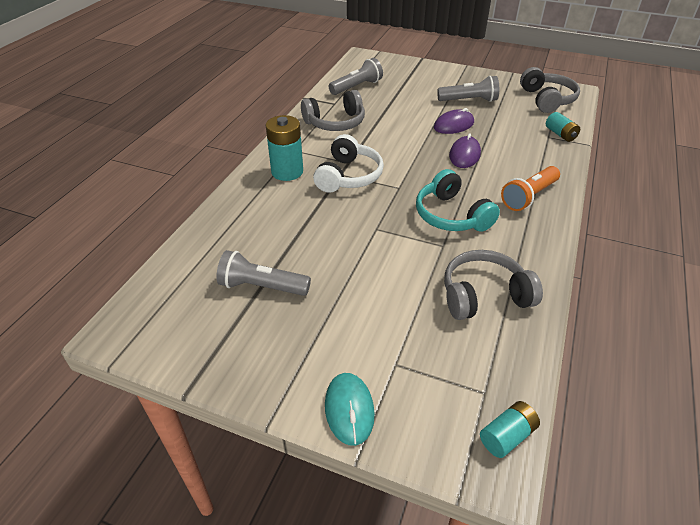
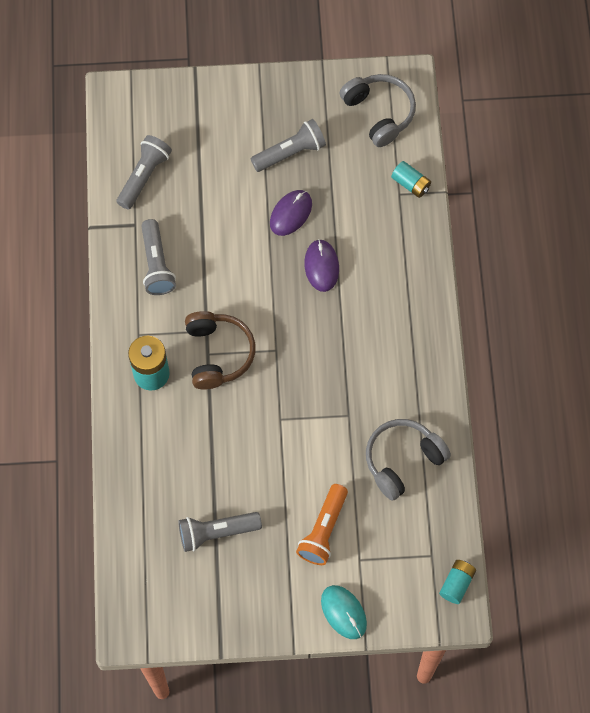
camera: 25 degrees left, 25 degrees up
(335, 123) = (157, 264): grey headphones -> grey flashlight
(349, 176) = (218, 354): white headphones -> brown headphones
(451, 215) = (341, 371): turquoise headphones -> none
(529, 197) = (405, 310): orange flashlight -> orange flashlight (323, 530)

